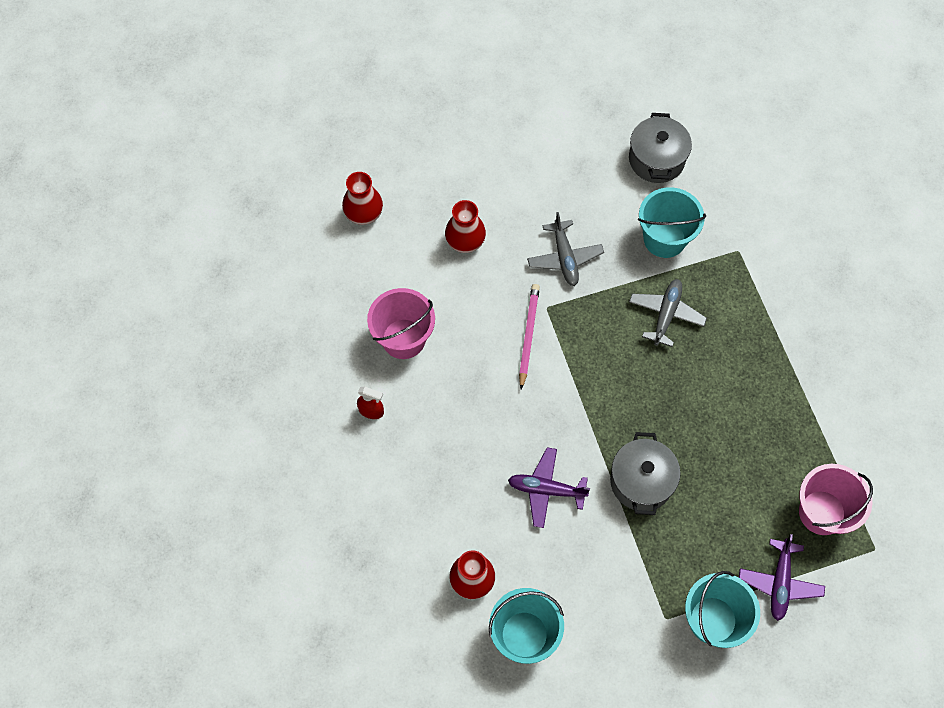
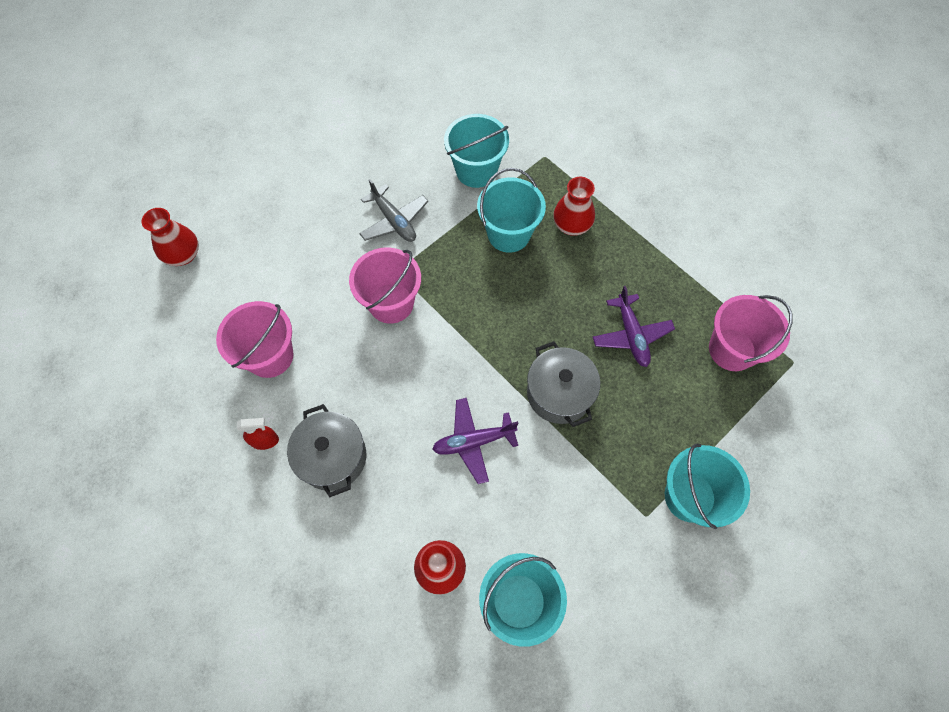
camera: 25 degrees left, 0 degrees up
(465, 241) = (294, 242): red vase -> red vase (571, 225)
(528, 335) = (391, 303): pink pencil -> pink bucket
(656, 159) = (438, 109): grey pot -> grey pot (333, 457)
(666, 314) = (508, 234): grey plane -> turquoise bucket
(779, 582) = (730, 431): purple plane -> purple plane (631, 335)

